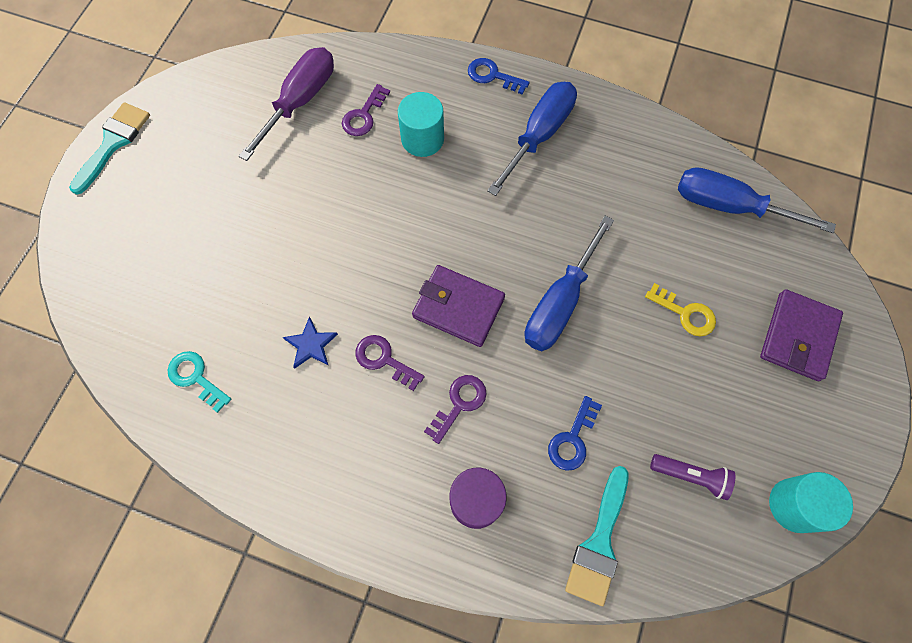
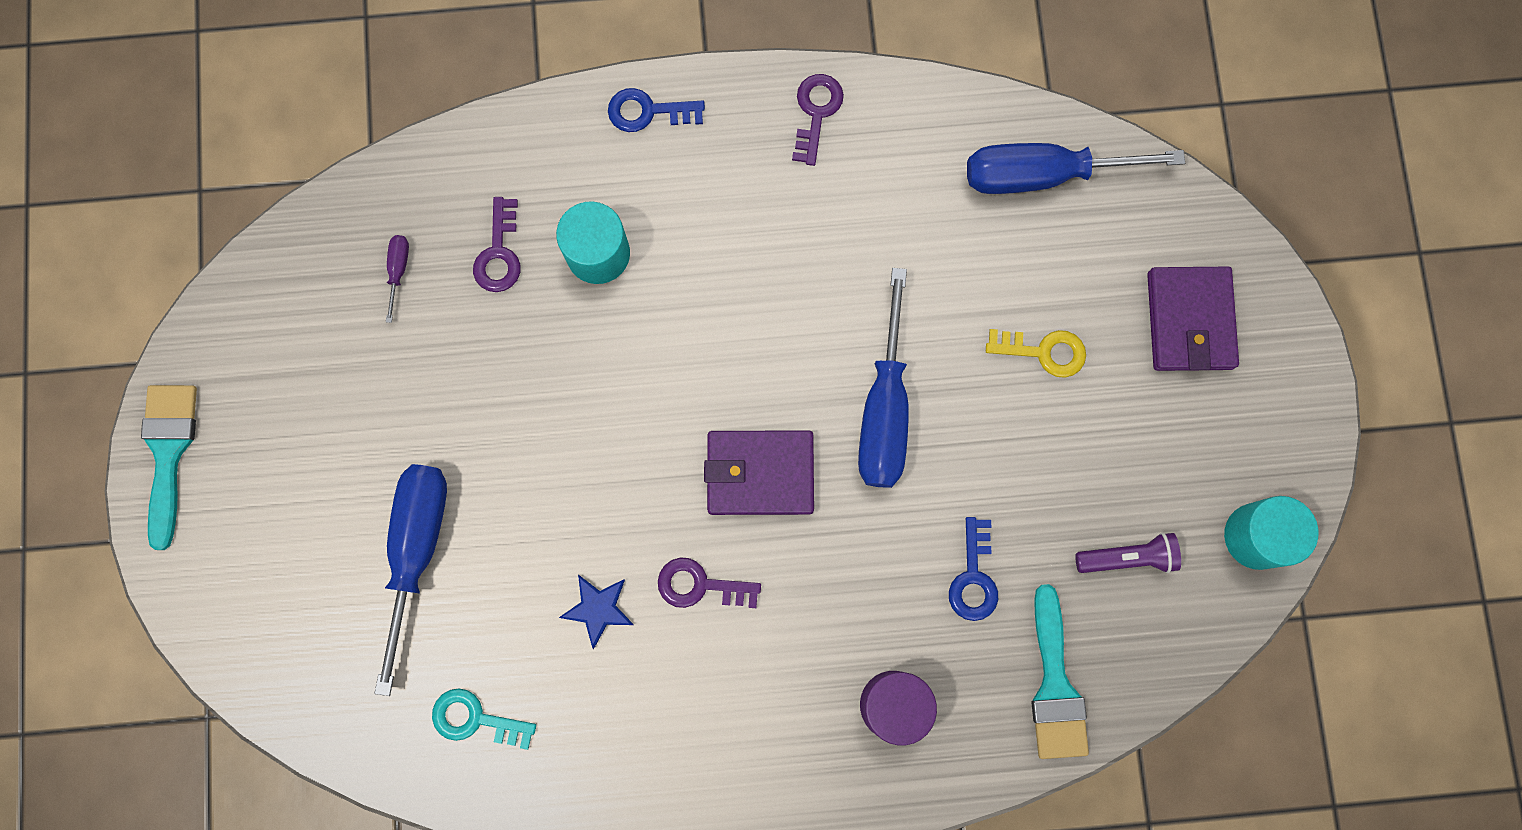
camera: 25 degrees left, 10 degrees up
(300, 101) = (398, 270): purple screwdriver -> purple screwdriver, size x0.41
(459, 403) = (819, 597): purple key -> purple key (816, 112)
(539, 135) = (753, 177): blue screwdriver -> blue screwdriver (417, 550)

